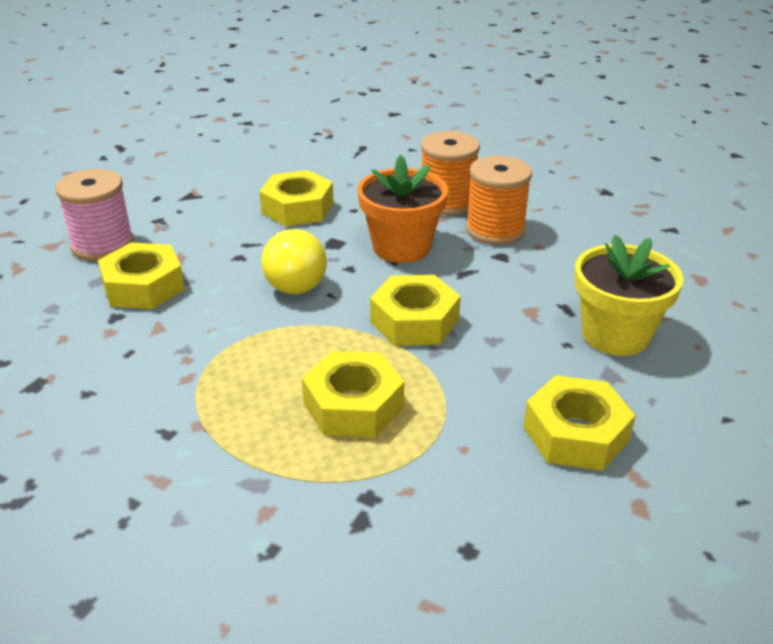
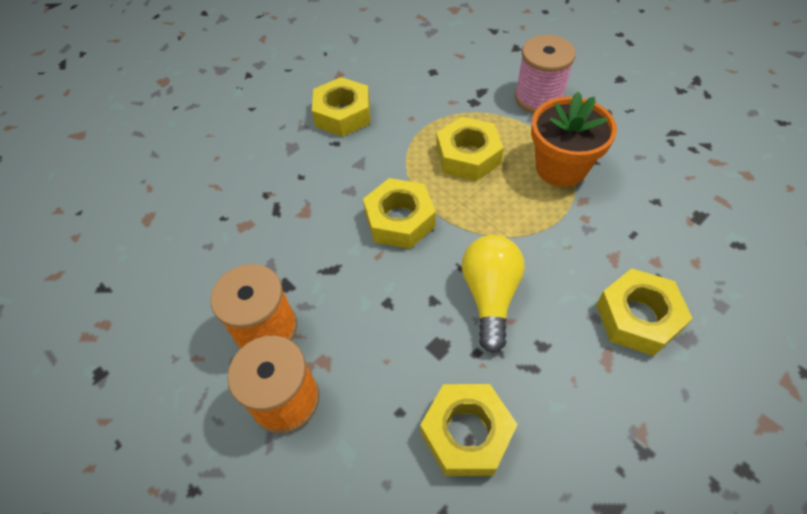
camera: 160 degrees left, 20 degrees up
(103, 245) = (702, 407): pink spool -> pink spool (538, 98)
(401, 247) = (372, 321): orange flower pot -> orange flower pot (561, 167)
(615, 335) = (261, 177): yellow flower pot -> none

